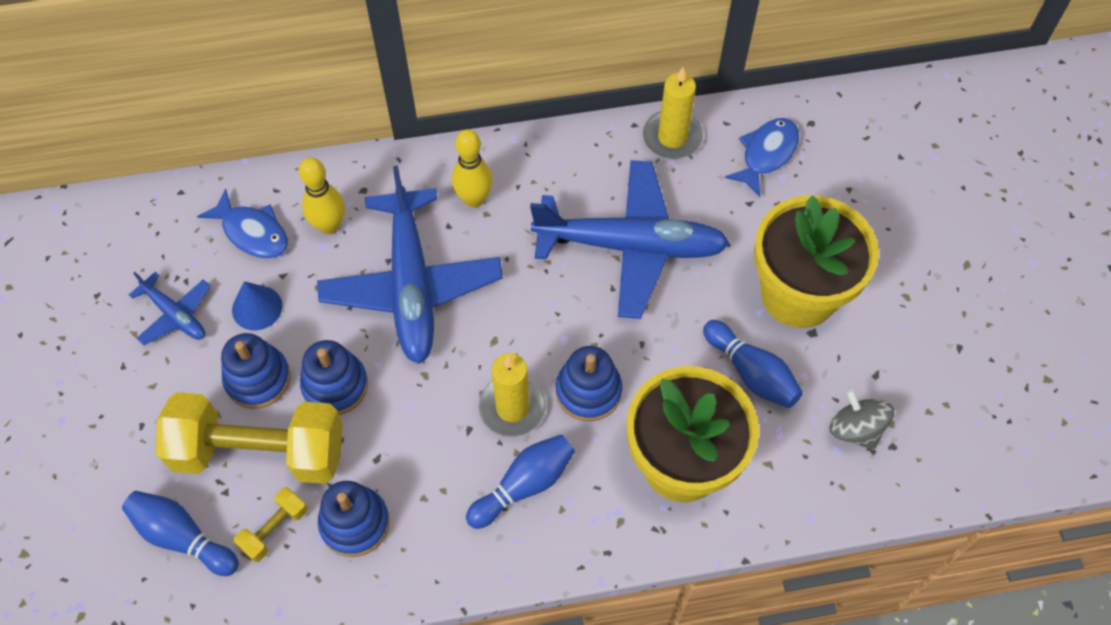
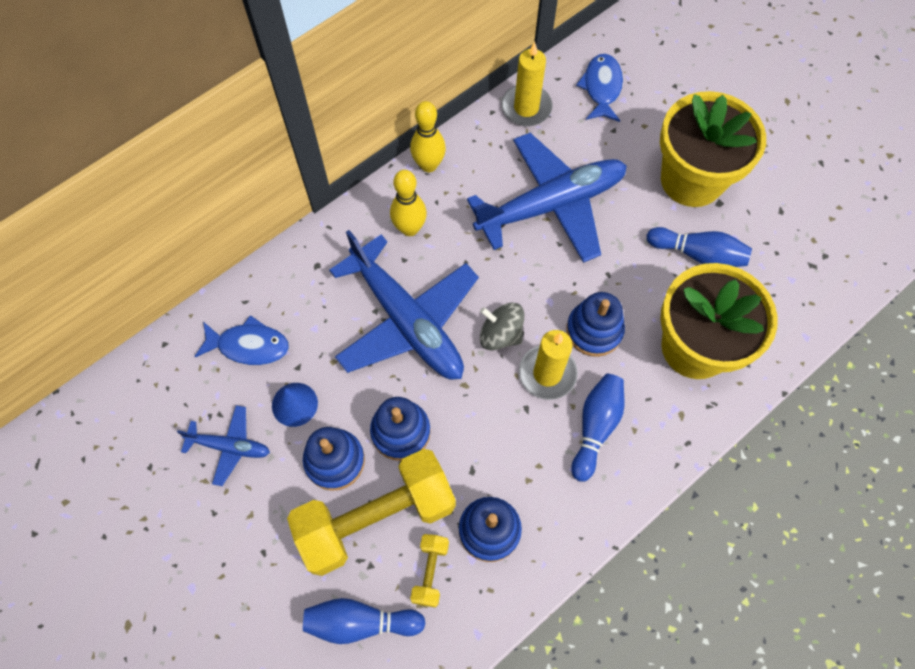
camera: 30 degrees left, 5 degrees up
(329, 226) = (309, 308): yellow bowling pin -> yellow bowling pin (428, 165)
(855, 429) = (793, 257): grey spinning top -> grey spinning top (500, 334)

